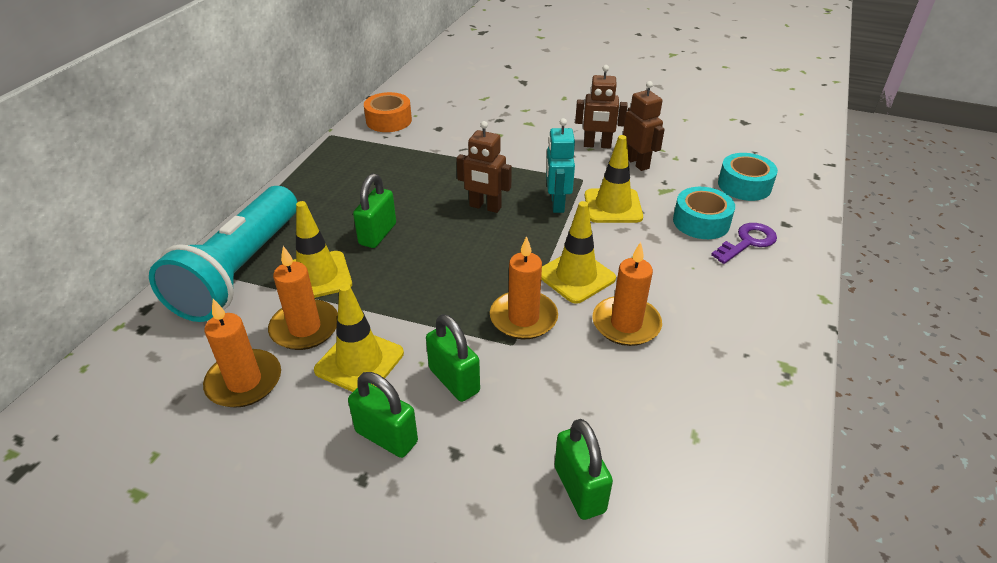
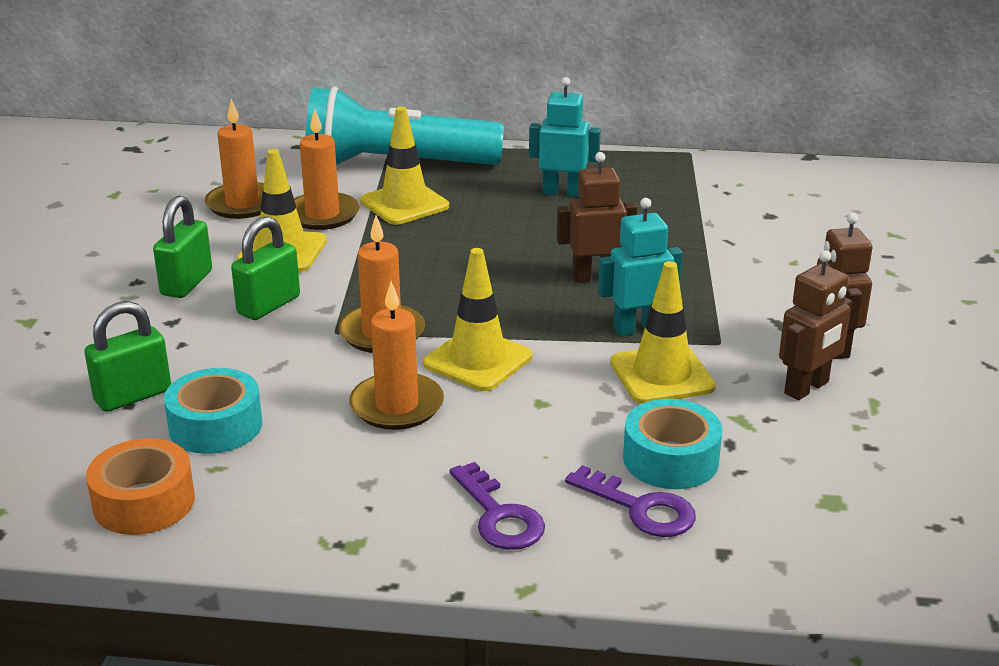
camera: 75 degrees right, 10 degrees down
(353, 196) = (562, 192): none -> turquoise robot
(377, 234) = (496, 220): green padlock -> none
(389, 120) = (758, 179): orange tape -> orange tape (144, 502)
(485, 207) = (595, 277): brown robot -> brown robot turned 75 degrees clockwise
(744, 185) = (819, 504): turquoise tape -> turquoise tape (215, 426)
(755, 297) = (499, 516): none -> purple key

